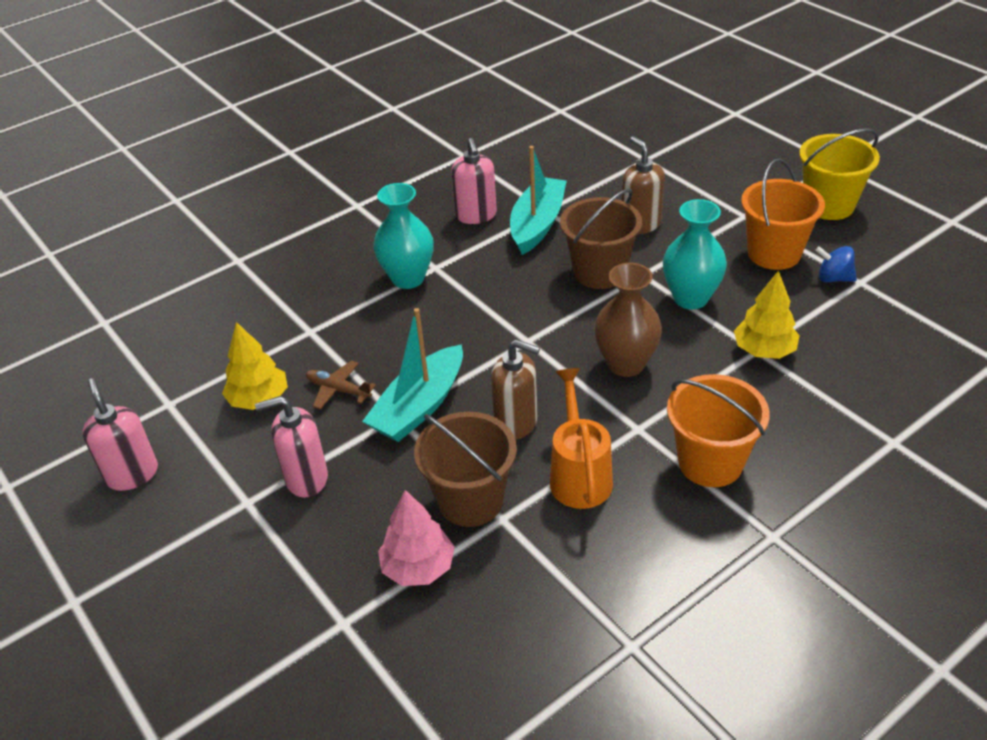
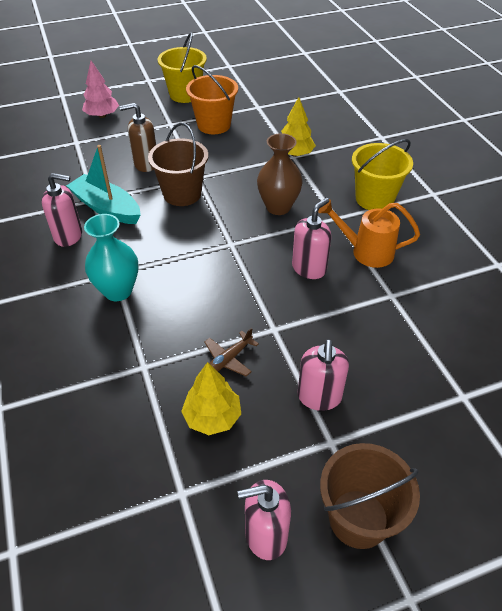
camera: 75 degrees left, 5 degrees up
(418, 567) = (423, 346): pink tree -> pink tree (102, 115)
(419, 406) = (270, 314): turquoise boat -> none
(470, 501) = (372, 307): brown bucket -> brown bucket (358, 518)
(516, 423) = (309, 268): brown soap dispenser -> pink soap dispenser
(690, 298) = (233, 165): turquoise vase -> none
(710, 462) = (374, 199): orange bucket -> yellow bucket
(833, 278) = (249, 113): blue spinning top -> none

